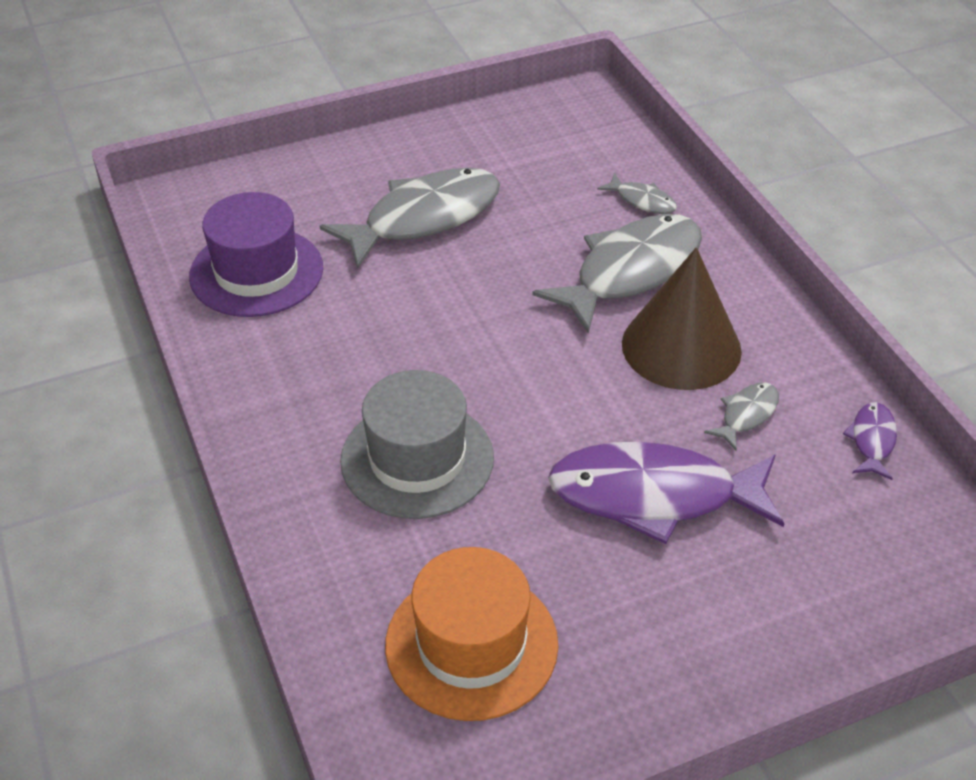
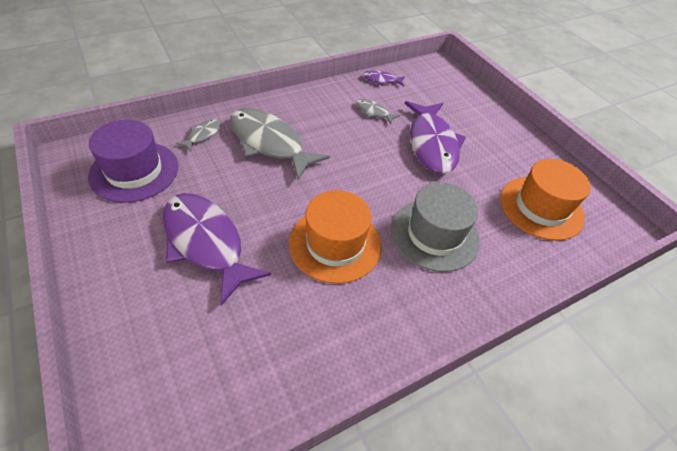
camera: 100 degrees left, 5 degrees up
(256, 272) = (265, 353): purple hat -> purple hat (134, 171)
(409, 339) = (335, 244): none -> orange hat
(424, 218) = (206, 242): grey fish -> purple fish
(681, 347) = (330, 129): brown cone -> none

